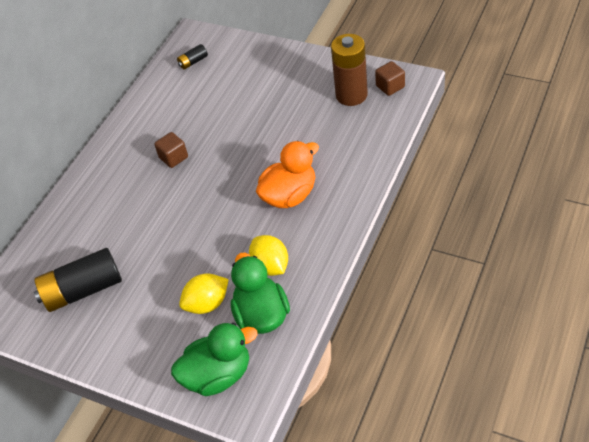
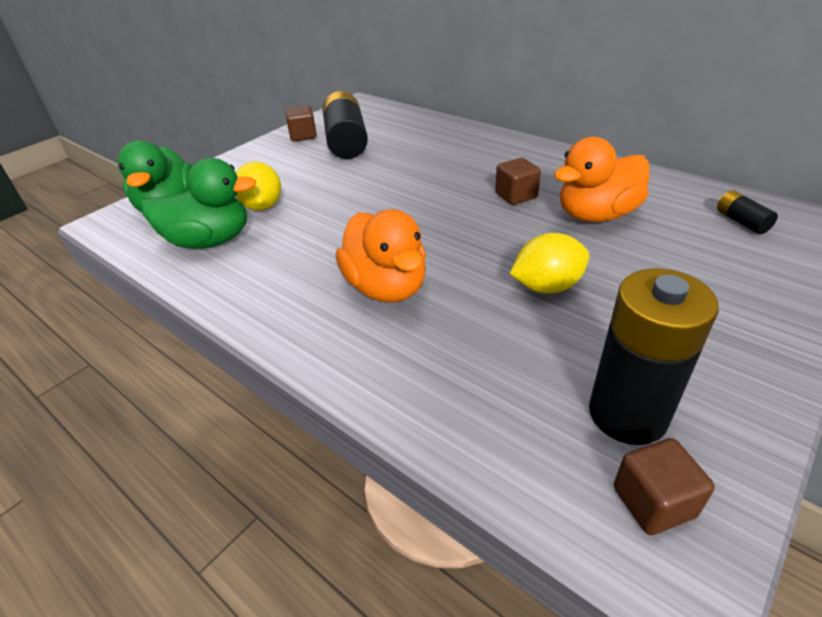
camera: 100 degrees right, 10 degrees down
(68, 333) = (303, 136): none -> brown cube
(194, 118) = (596, 215): none -> orange duck
(271, 266) = (273, 255): yellow lemon -> yellow lemon (547, 286)
(351, 95) = (627, 414): brown battery -> black battery

